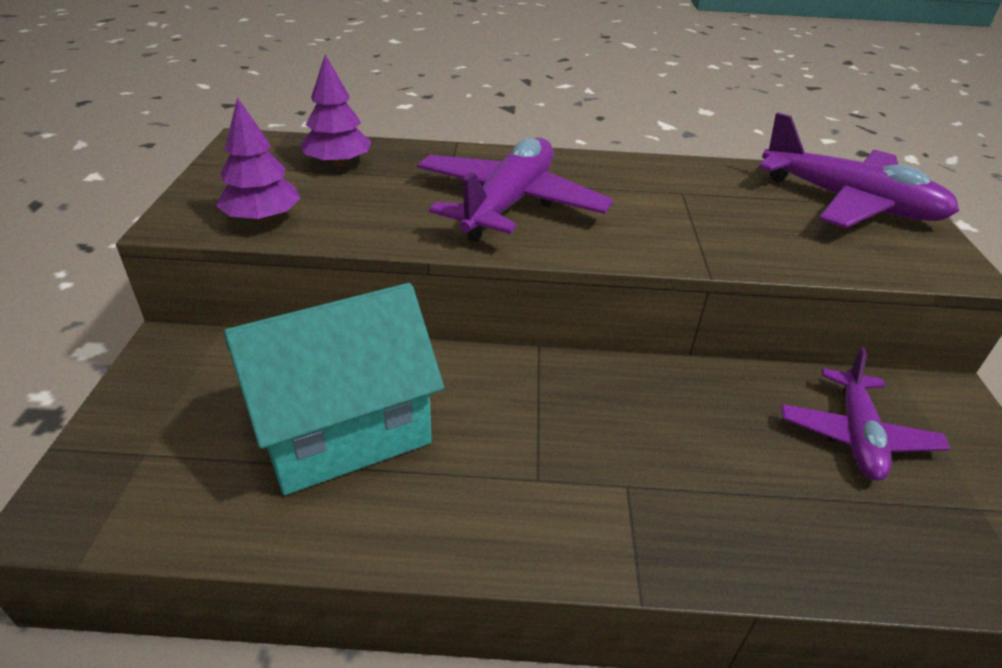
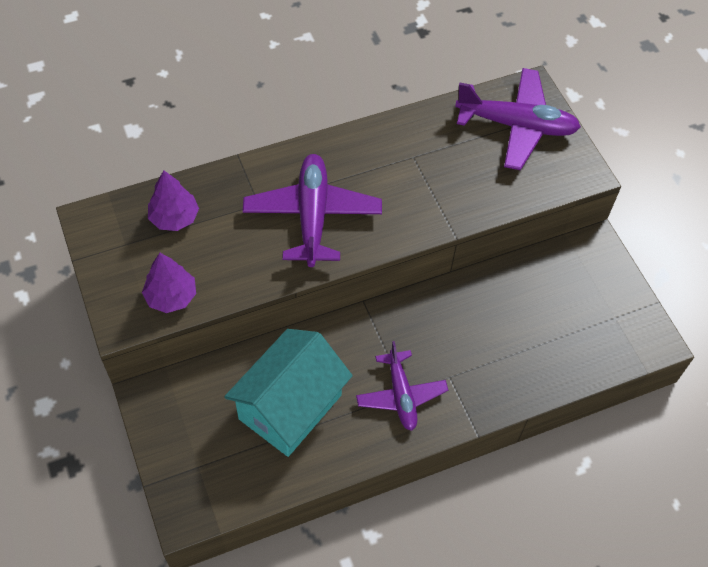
camera: 25 degrees left, 20 degrees up
(856, 435) = (551, 295): purple plane -> purple plane (401, 395)

